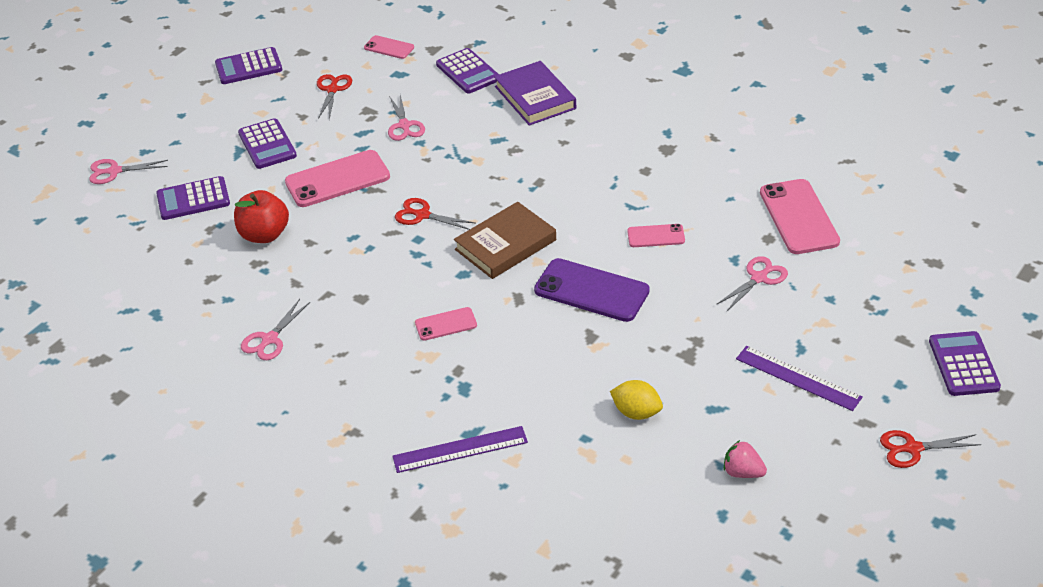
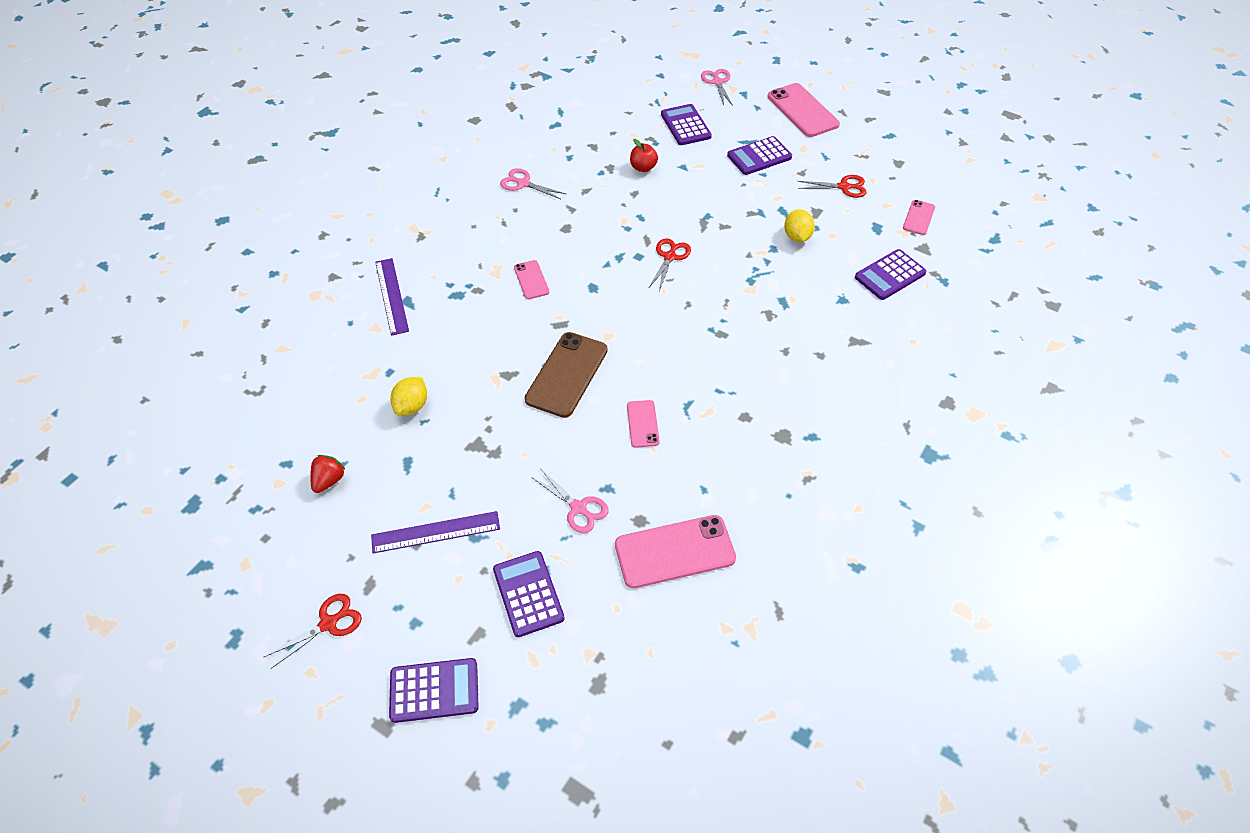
camera: 85 degrees right, 10 degrees up
(248, 67) = (868, 134): purple calculator -> purple calculator (528, 594)
(264, 235) = (643, 168): red apple -> red apple, size x0.64
(337, 179) = (715, 201): pink phone -> pink phone (802, 110)
(404, 125) = (797, 237): pink scissors -> yellow lemon
(505, 245) = (630, 313): brown book -> none
(535, 97) = (856, 327): purple book -> none
(591, 291) = (567, 374): purple phone -> brown phone
(742, 472) = (329, 480): pink strawberry -> red strawberry
(798, 378) = (436, 532): purple ruler -> purple ruler turned 45 degrees clockwise
(913, 448) = (328, 624): red scissors -> red scissors turned 60 degrees clockwise

